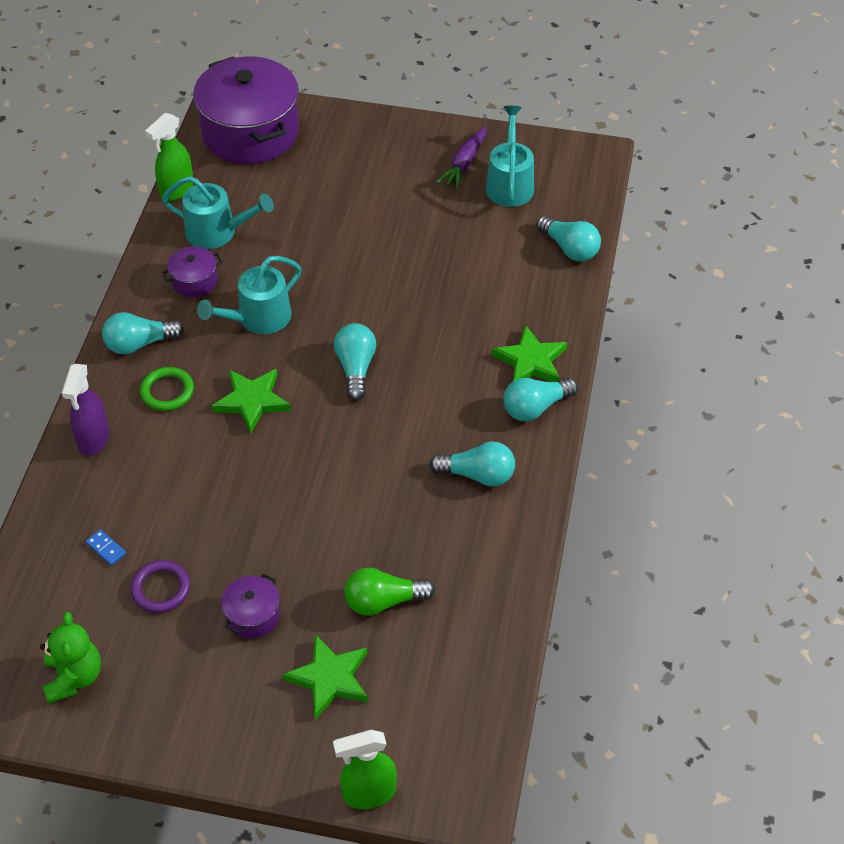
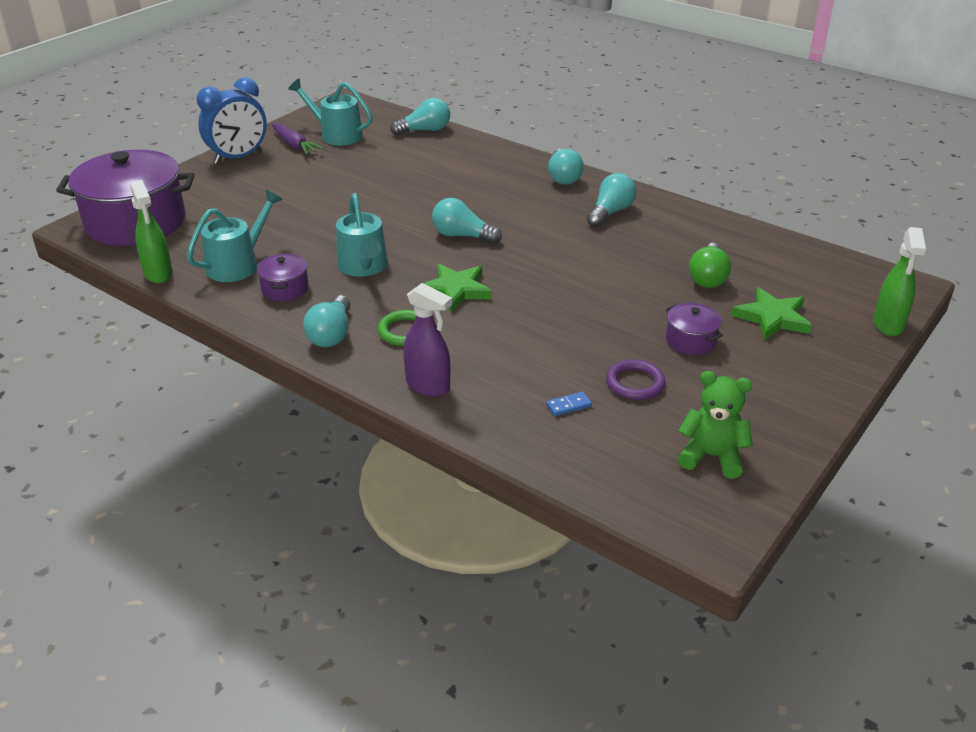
camera: 65 degrees left, 15 degrees down
(411, 136) = (238, 157): none -> blue clock
(530, 361) = (518, 168): green star -> none

